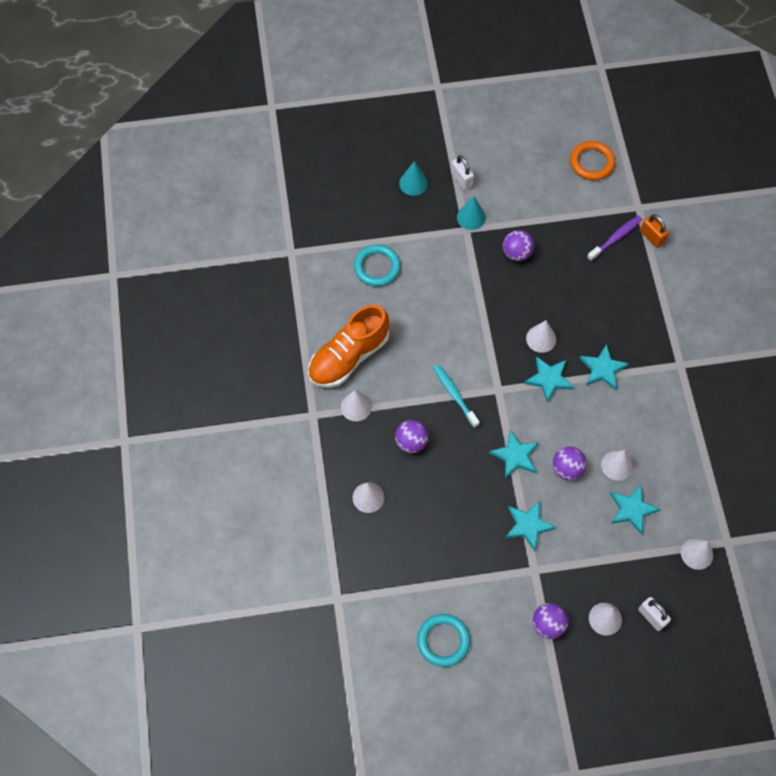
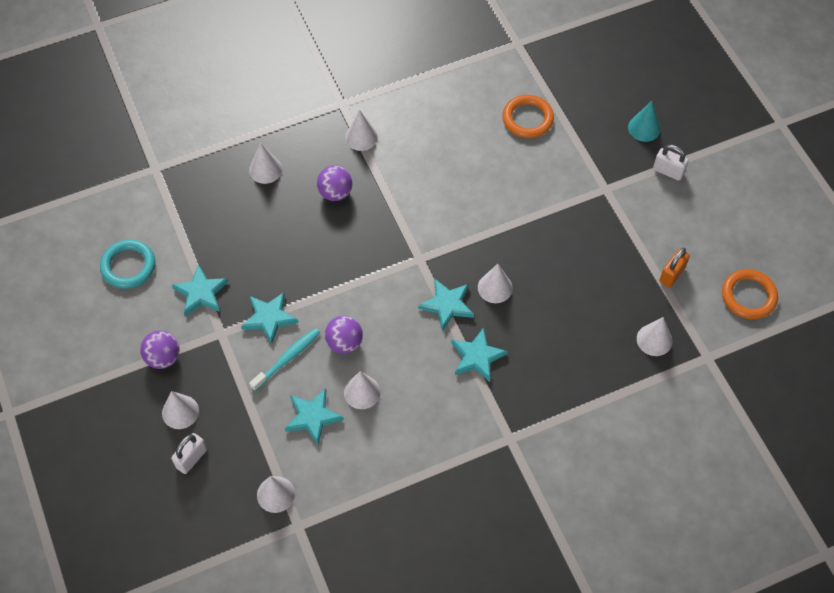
camera: 75 degrees right, 5 degrees down
(349, 357) = (415, 118): orange shoe -> none
(377, 267) = (527, 119): turquoise ring -> orange ring
(454, 395) = (400, 220): turquoise toothbrush -> turquoise toothbrush (287, 358)
(461, 179) = (668, 171): white padlock -> white padlock turned 75 degrees clockwise
(471, 217) = (623, 190): turquoise cone -> none
(515, 456) = (346, 290): turquoise star -> turquoise star (201, 293)
(517, 253) = (594, 243): purple ball -> none
(615, 238) = (654, 340): purple toothbrush -> white cone
(652, 237) = (671, 379): orange padlock -> orange padlock (672, 274)

